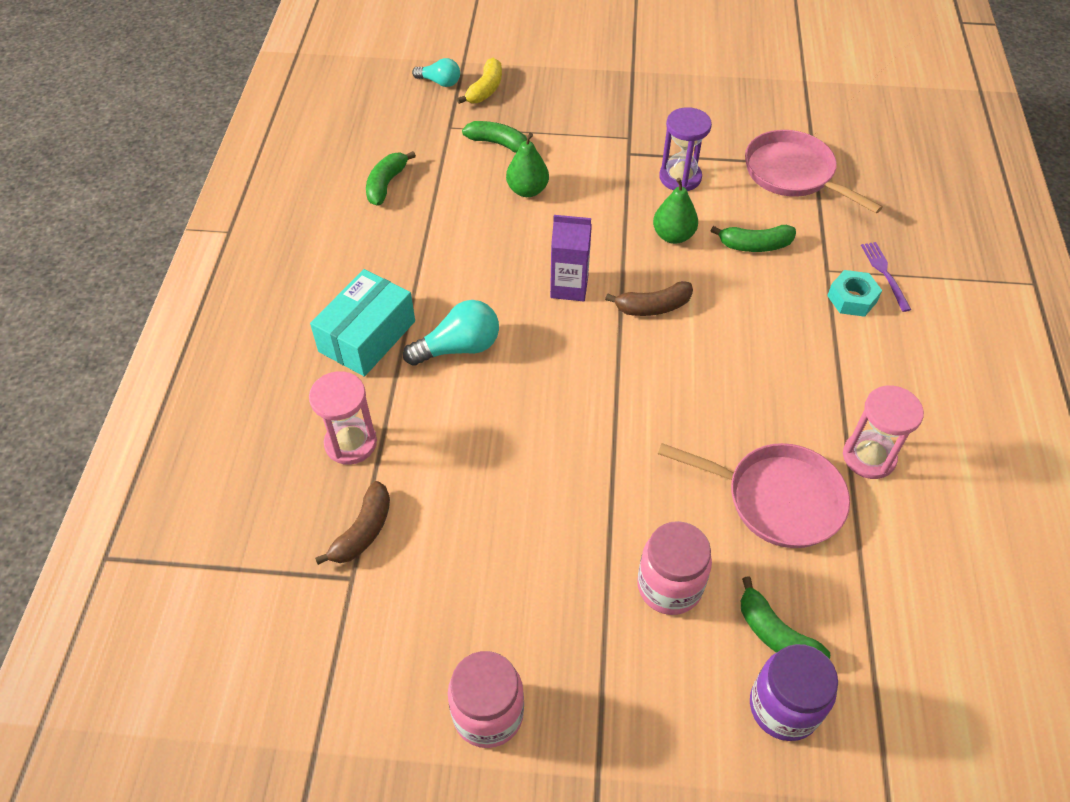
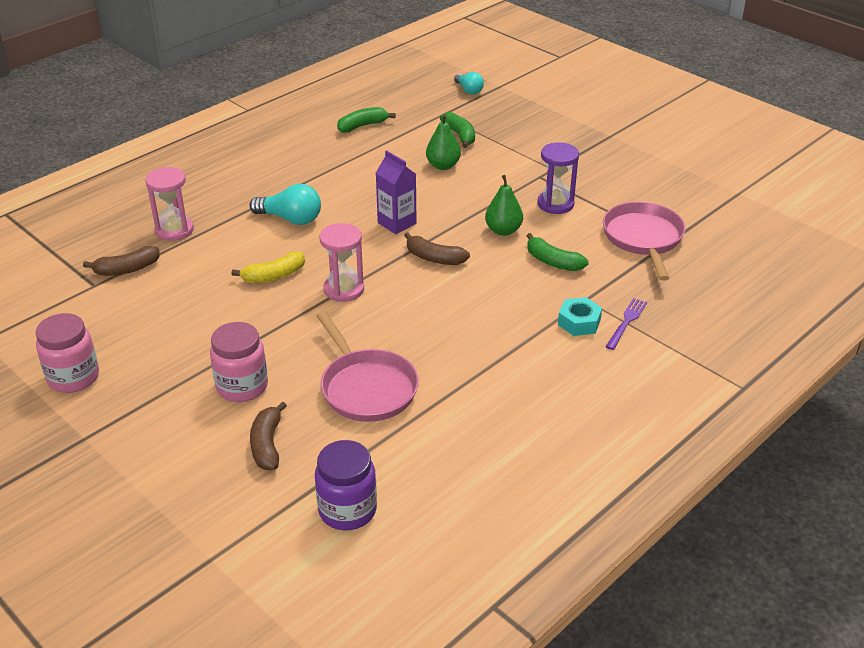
camera: 40 degrees right, 15 degrees down
(367, 336) = (250, 189): turquoise box -> none
(485, 89) = (492, 105): yellow banana -> yellow banana (274, 276)
(775, 634) = (267, 444): green banana -> brown banana
(783, 707) = (221, 477): purple jar -> purple jar (347, 510)
(869, 457) = (459, 404): pink hourglass -> pink hourglass (344, 289)

